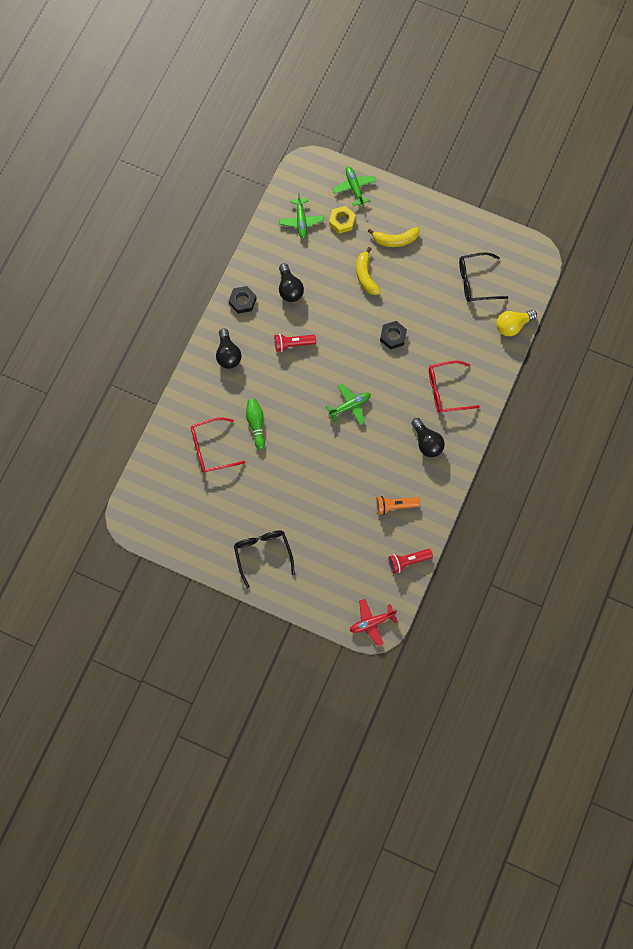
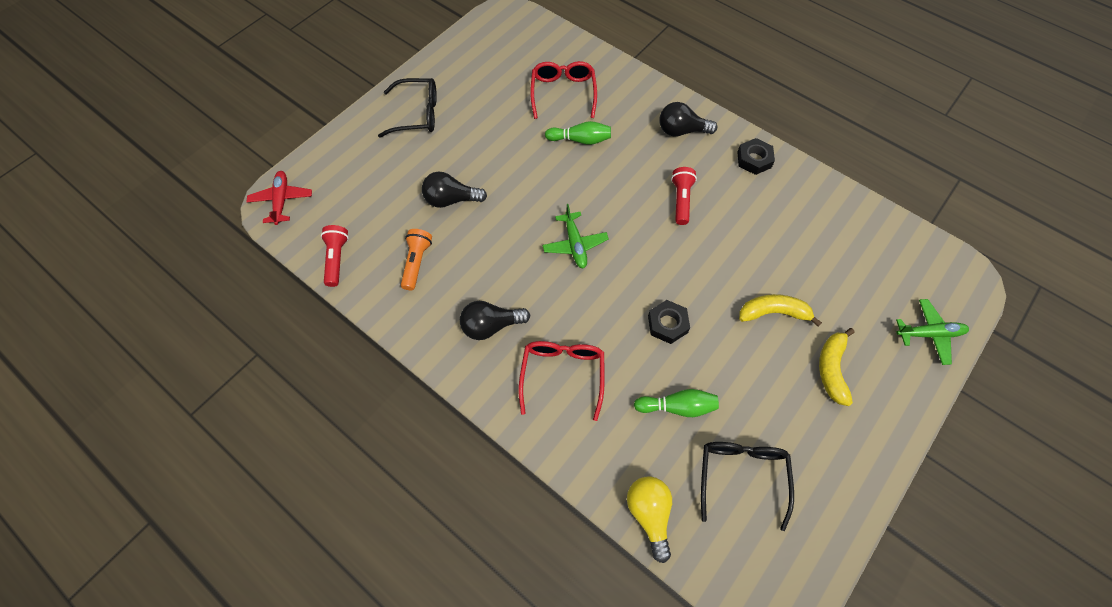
camera: 105 degrees right, 10 degrees down
(289, 289) = (765, 214): black light bulb -> black light bulb (451, 200)
(301, 221) = (872, 251): green plane -> none
(342, 221) = (869, 303): yellow nut -> none
(446, 321) = (677, 407): none -> green bowling pin

